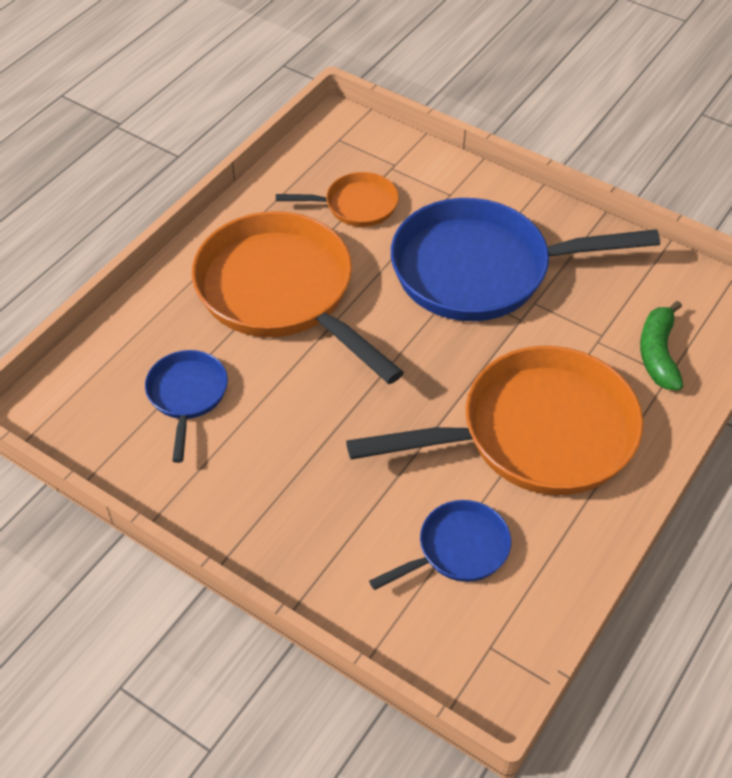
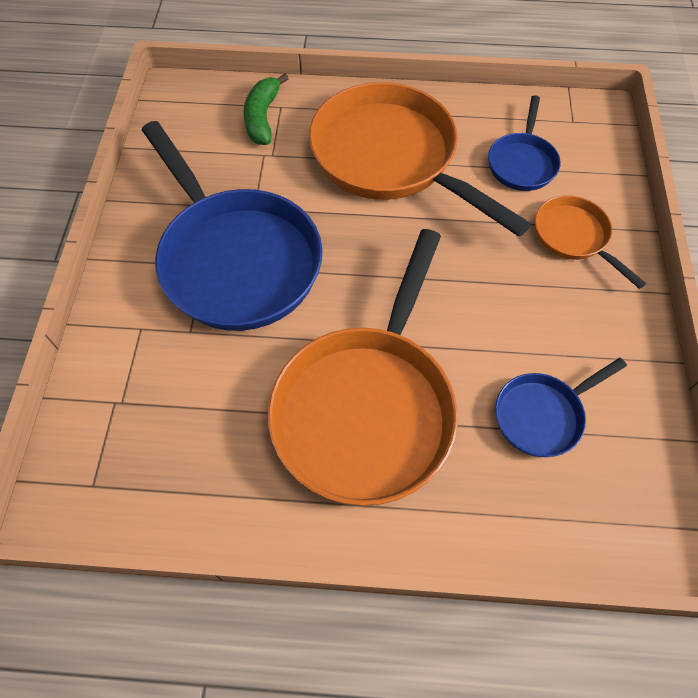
camera: 120 degrees left, 10 degrees up
(356, 205) = (201, 407): orange pan -> orange pan (574, 237)
(458, 549) = (522, 163): blue pan -> blue pan turned 105 degrees counterclockwise
(658, 354) = (263, 118): green banana -> green banana turned 120 degrees clockwise

